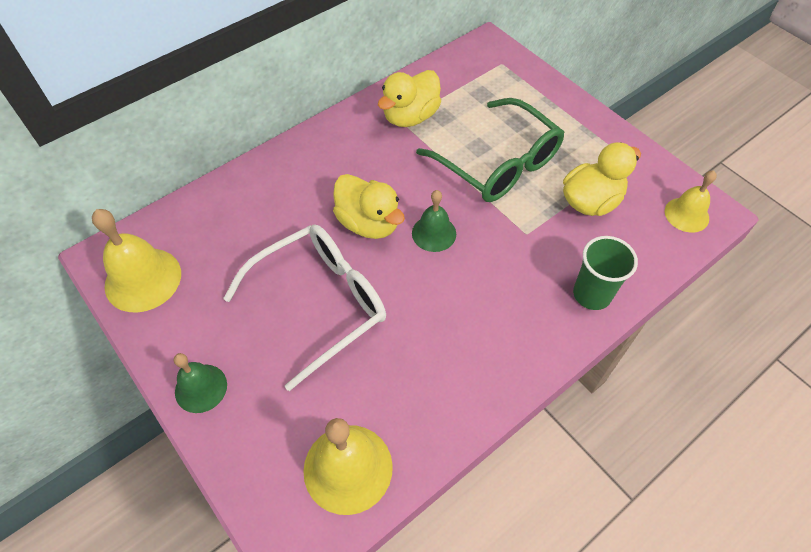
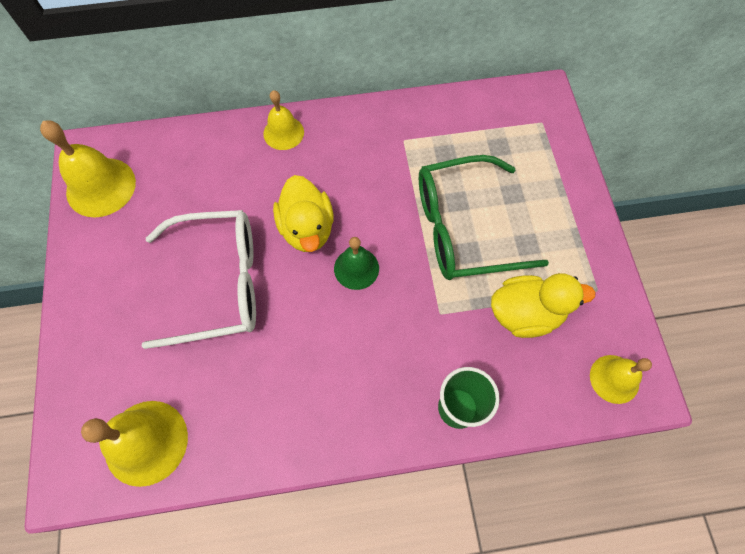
camera: 30 degrees right, 10 degrees up
(201, 388) = (84, 307): green bell -> none
(292, 159) = (283, 133): none -> yellow bell
(410, 116) = (415, 139): yellow duck -> none
(498, 163) = (463, 228): green glasses -> green glasses turned 90 degrees clockwise

